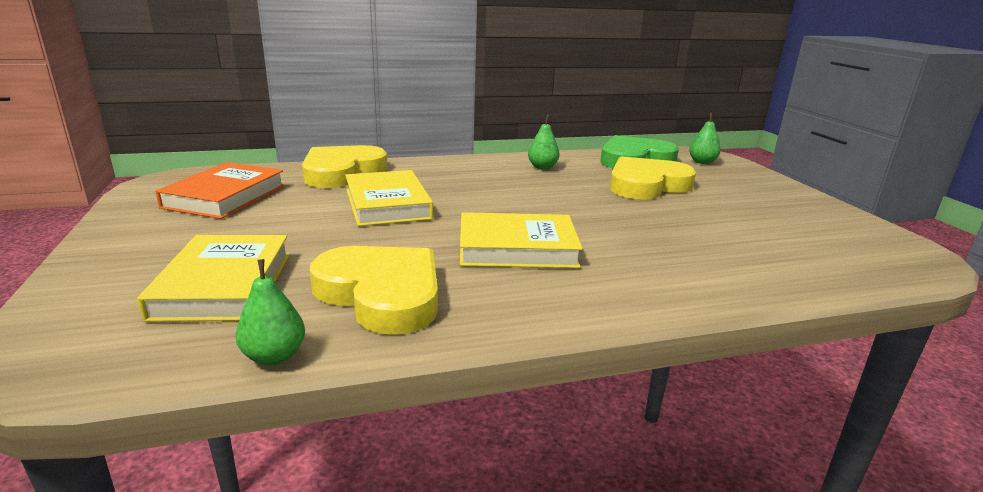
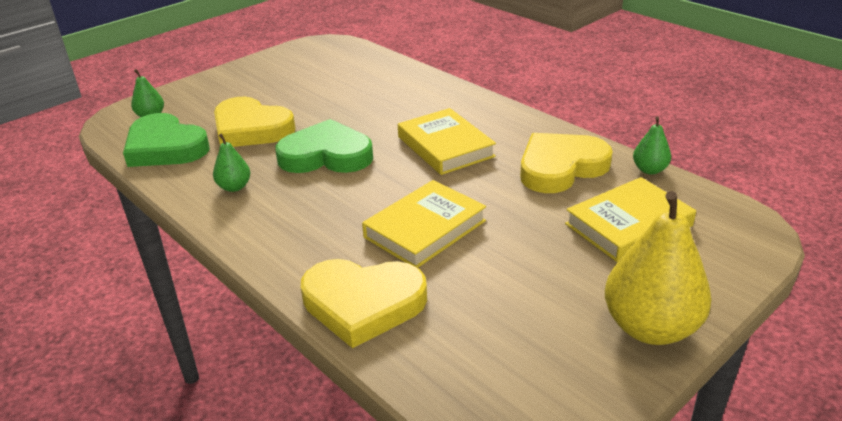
camera: 115 degrees left, 10 degrees up
(124, 236) = (650, 327): none -> yellow pear
(225, 196) = (514, 338): orange book -> none
(382, 294) = (560, 167): yellow heart -> yellow heart turned 45 degrees clockwise
(561, 199) = (326, 155): none -> green heart

